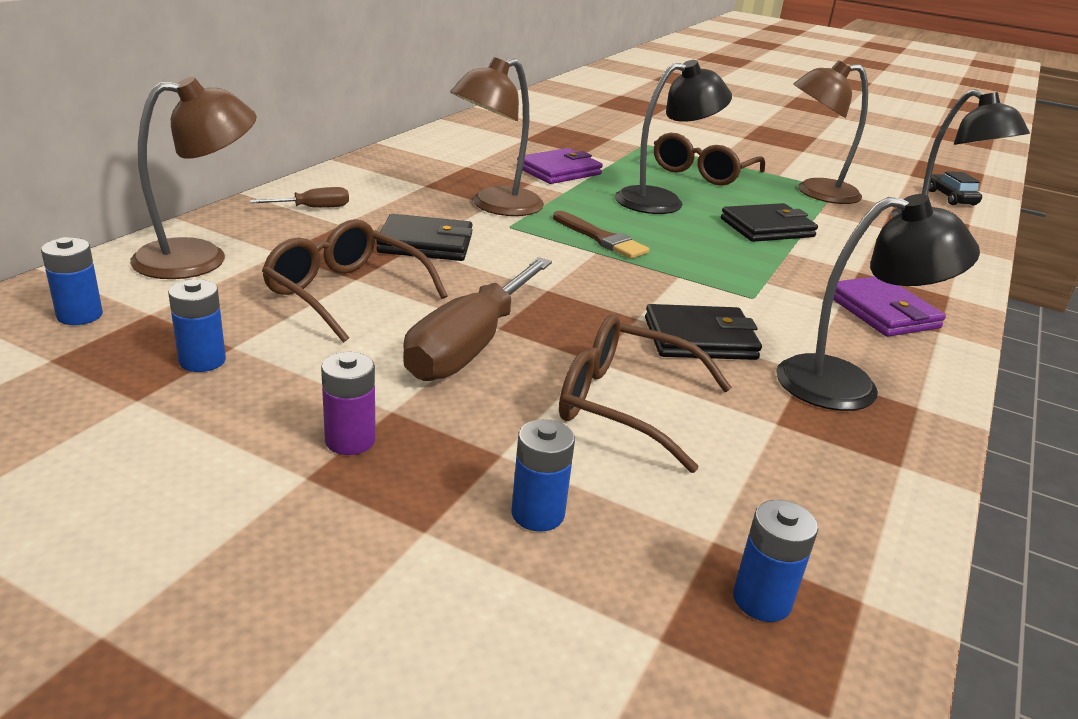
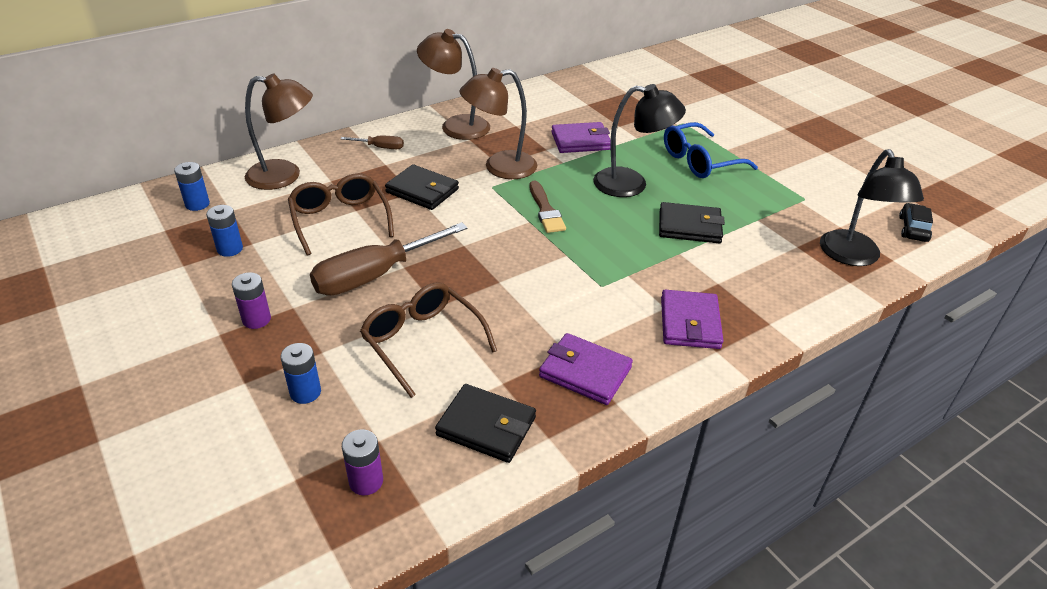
camera: 30 degrees right, 10 degrees up
(700, 339) = (523, 309): black wallet -> black wallet (486, 426)
(703, 172) = (700, 161): brown glasses -> blue glasses
(762, 600) = (366, 481): blue battery -> purple battery
(815, 192) = (780, 199): brown lamp -> brown lamp (456, 126)
(848, 385) = (585, 372): black lamp -> purple wallet

